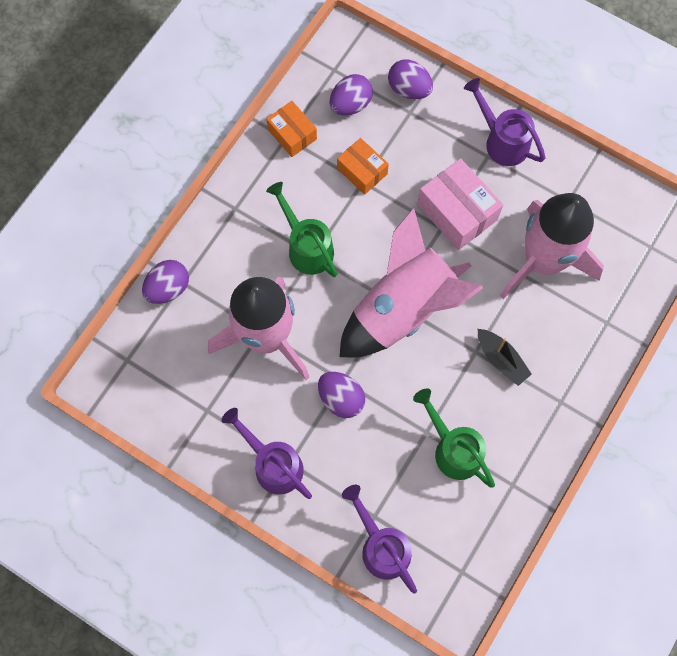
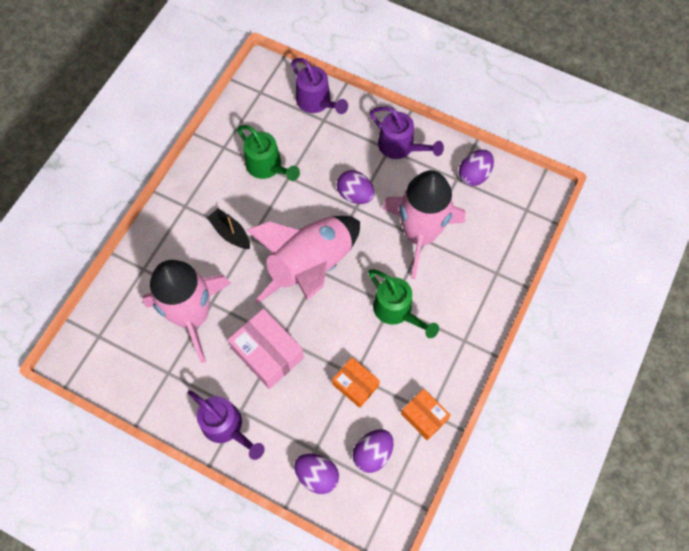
camera: 175 degrees right, 5 degrees down
(168, 288) = (506, 267): purple egg -> purple egg (474, 175)

